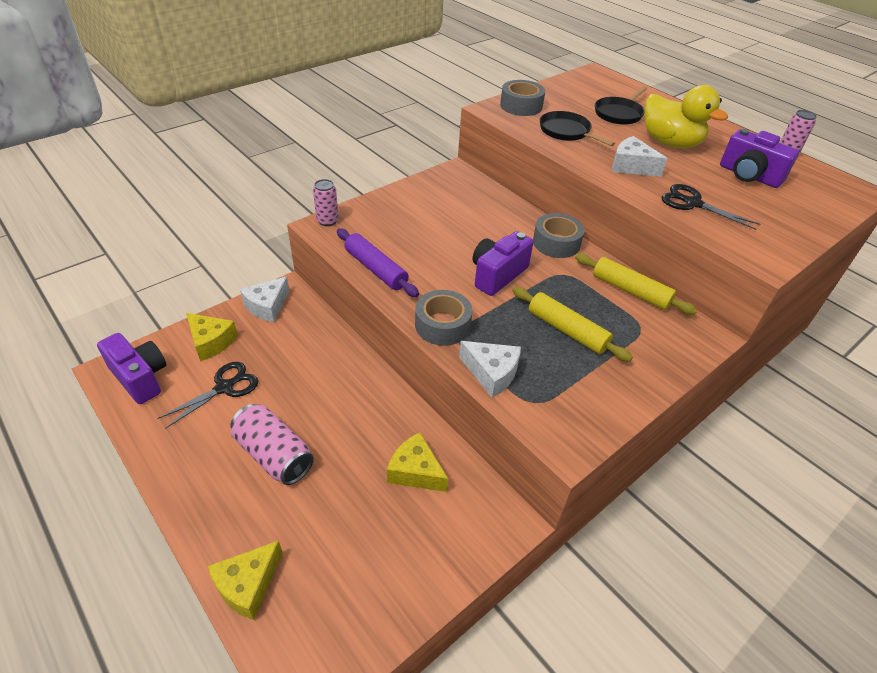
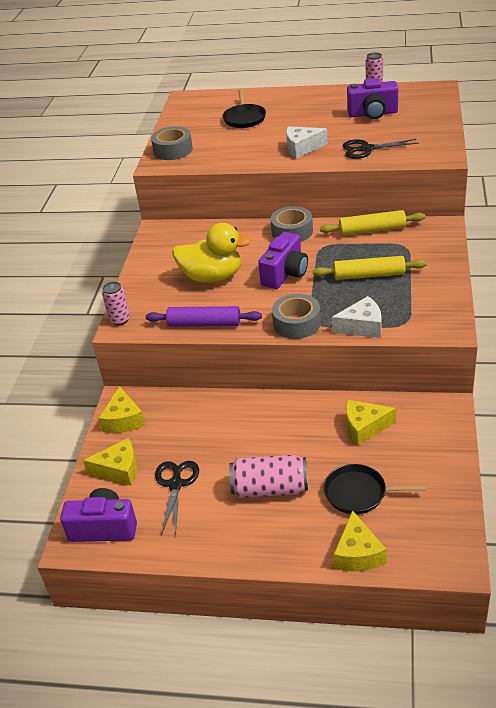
camera: 35 degrees left, 5 degrees down
(267, 306) = (123, 420): white cheese -> yellow cheese
(497, 275) = (285, 274): purple camera -> purple camera turned 150 degrees counterclockwise
(566, 132) = (230, 150): black pan -> black pan (359, 493)
(670, 143) = (302, 120): yellow duck -> yellow duck (212, 277)

